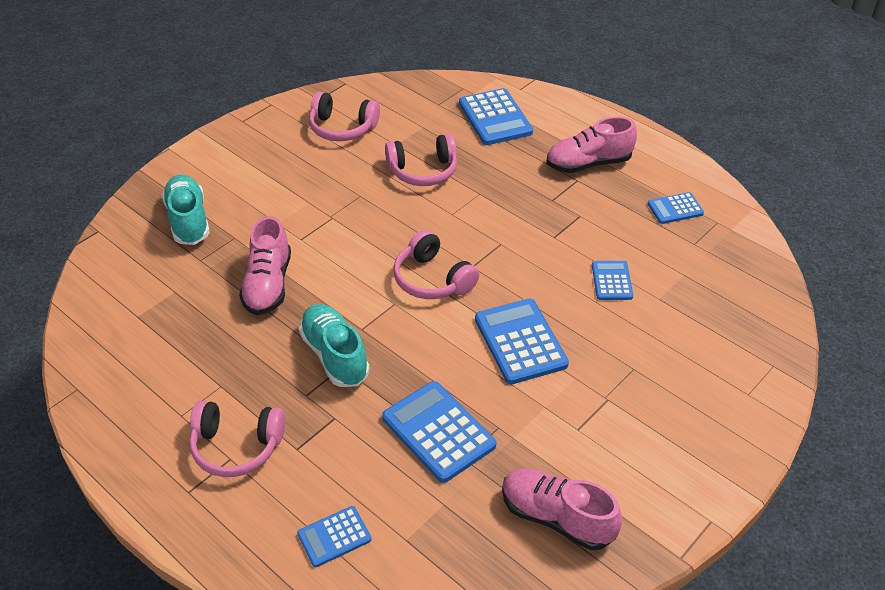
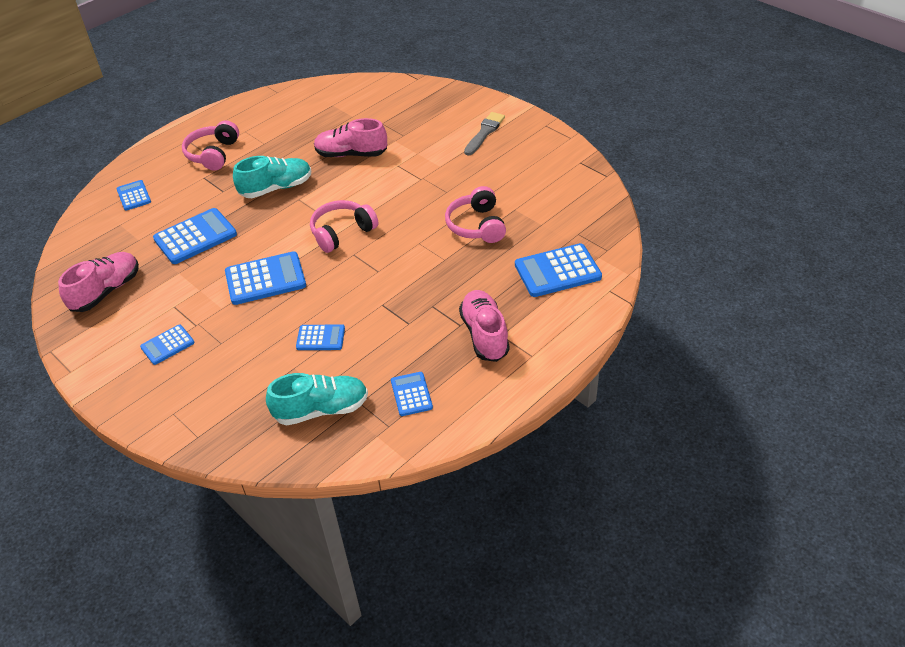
camera: 95 degrees right, 0 degrees up
(188, 221) = (423, 113): turquoise shoe -> turquoise shoe (321, 409)
(246, 167) = (484, 132): none -> grey brush
(342, 128) = (538, 178): pink headphones -> none
(646, 421) = (167, 345): none -> blue calculator

